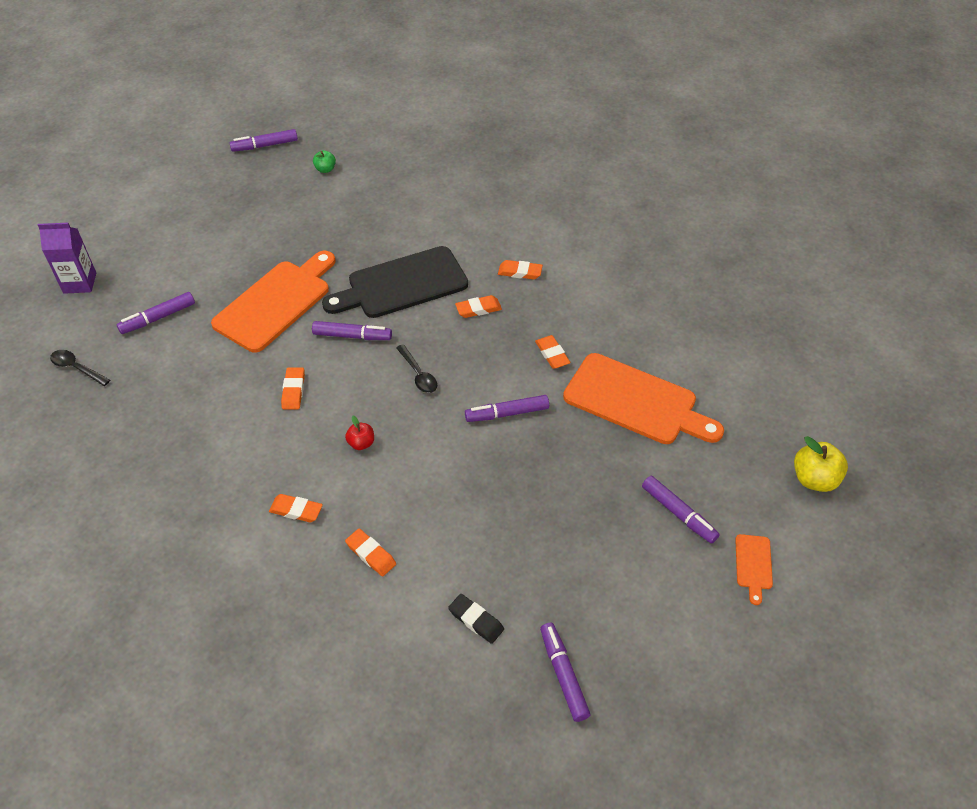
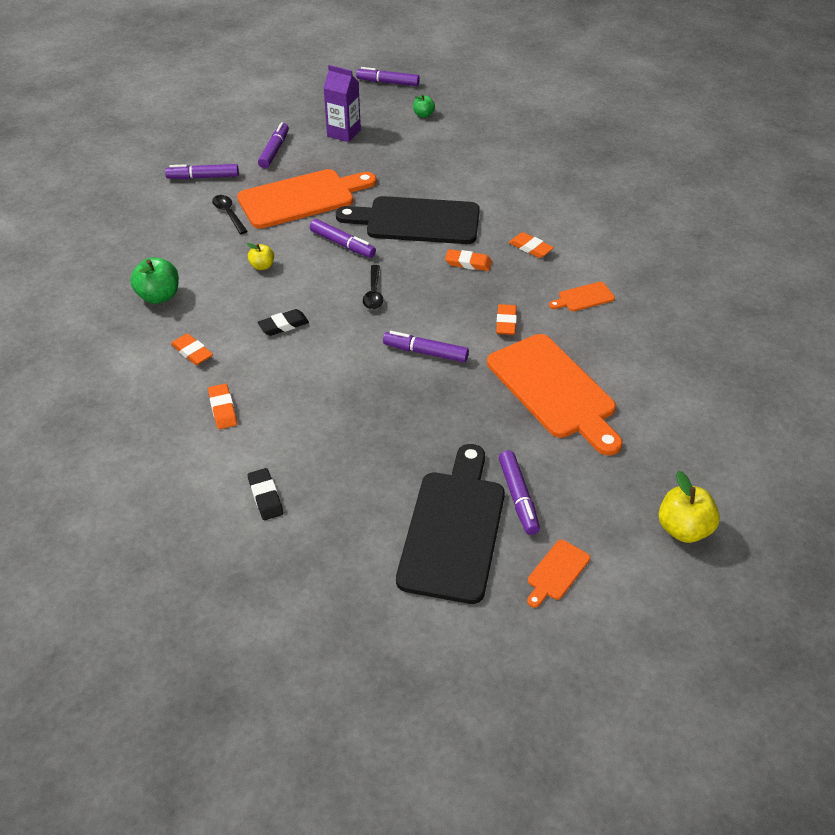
camera: 30 degrees right, 5 degrees down
(77, 368) = (117, 190): black spoon -> black spoon (228, 214)
(80, 283) = (167, 134): purple carton -> purple carton (344, 133)
(216, 466) = (159, 296): none -> green apple
(293, 390) = (262, 266): orange eraser -> yellow apple
(361, 443) = (283, 325): red apple -> black eraser
(563, 675) = (303, 574): purple marker -> purple marker (274, 151)
(597, 303) = (583, 297): none -> orange cutting board
(651, 568) = (454, 529): none -> black cutting board

